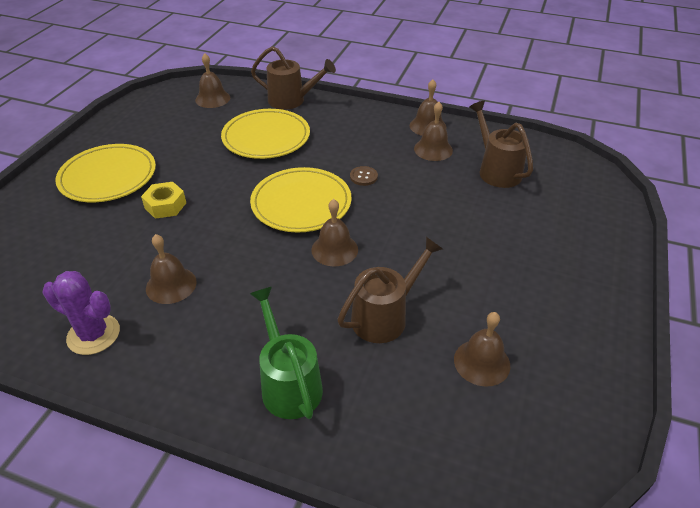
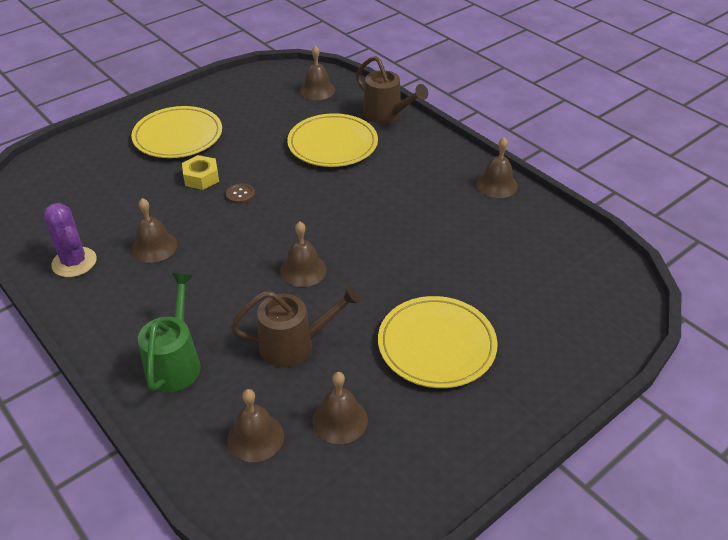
camera: 30 degrees right, 0 degrees up
(301, 203) = (311, 217): yellow plate -> yellow plate (436, 345)
(363, 177) = (387, 213): brown button -> brown button (240, 194)
(433, 149) = (479, 210): brown bell -> brown bell (255, 437)
(496, 170) = (524, 255): brown watering can -> none

